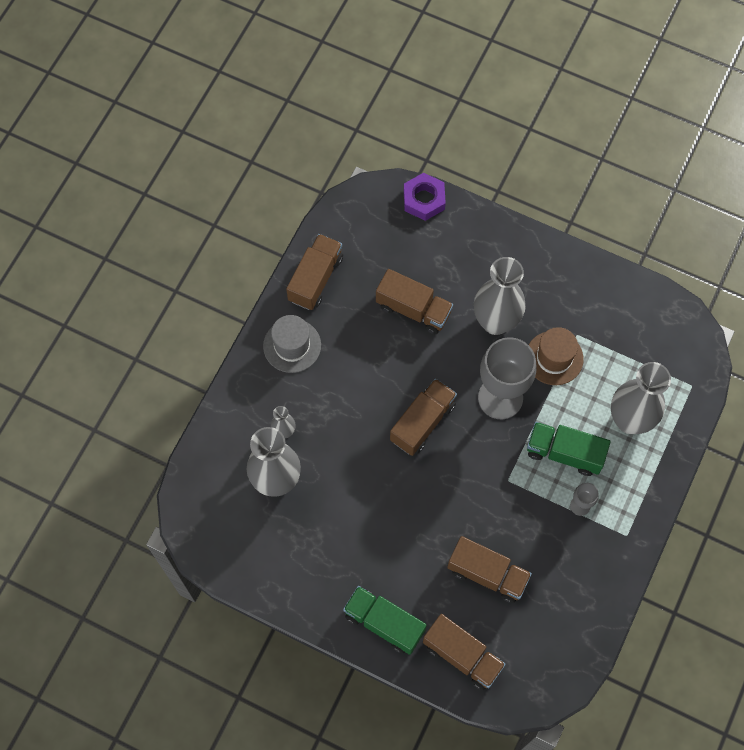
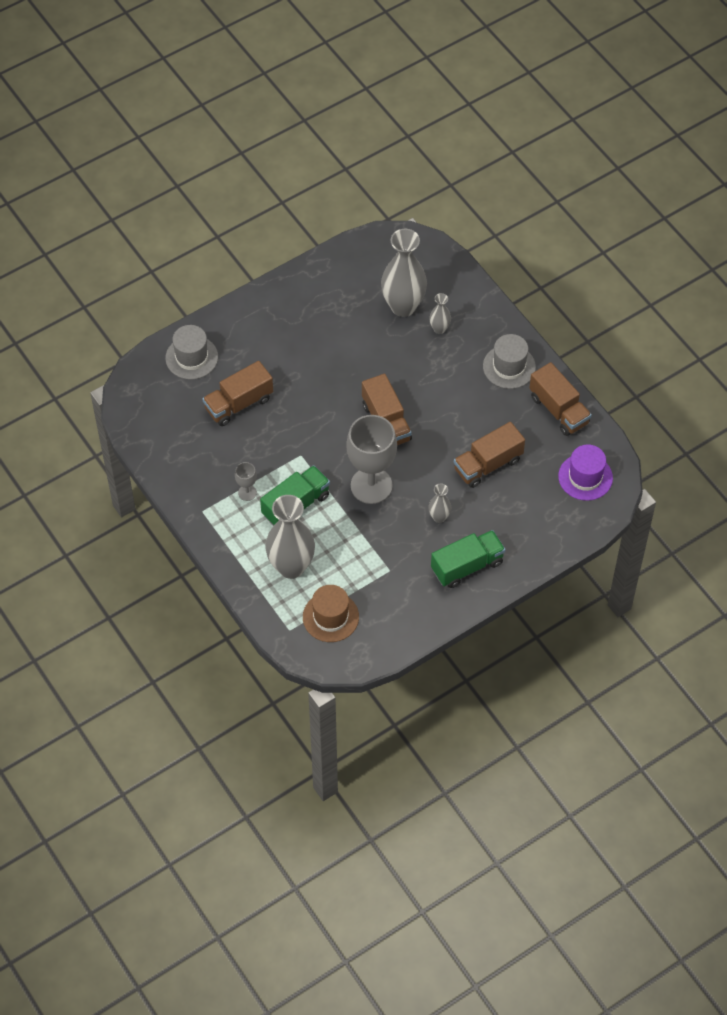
camera: 120 degrees right, 10 degrees down
(375, 223) = (585, 477): none -> purple hat
(384, 623) = (249, 322): green truck -> green truck (467, 566)
(424, 199) = (586, 523): purple nut -> none
(462, 655) = (191, 357): brown truck -> grey hat
(495, 322) = (439, 517): grey vase -> grey vase, size x0.47
(554, 358) = (380, 542): brown hat -> brown hat (330, 617)

